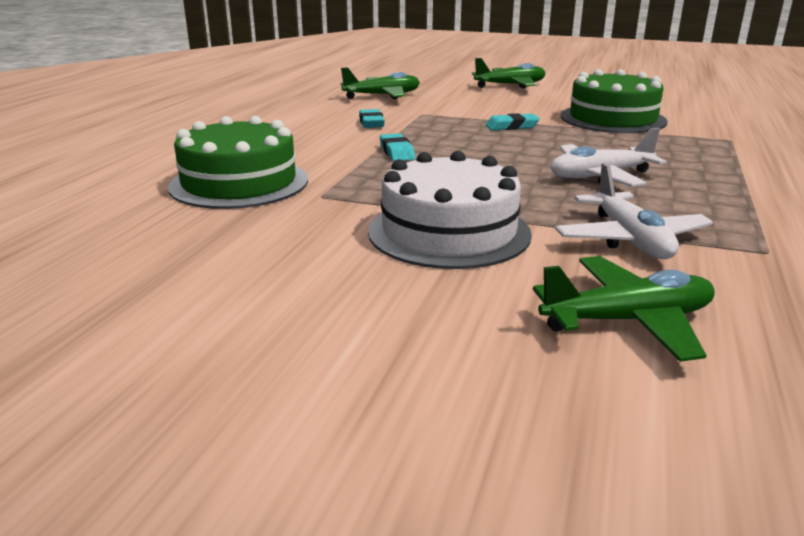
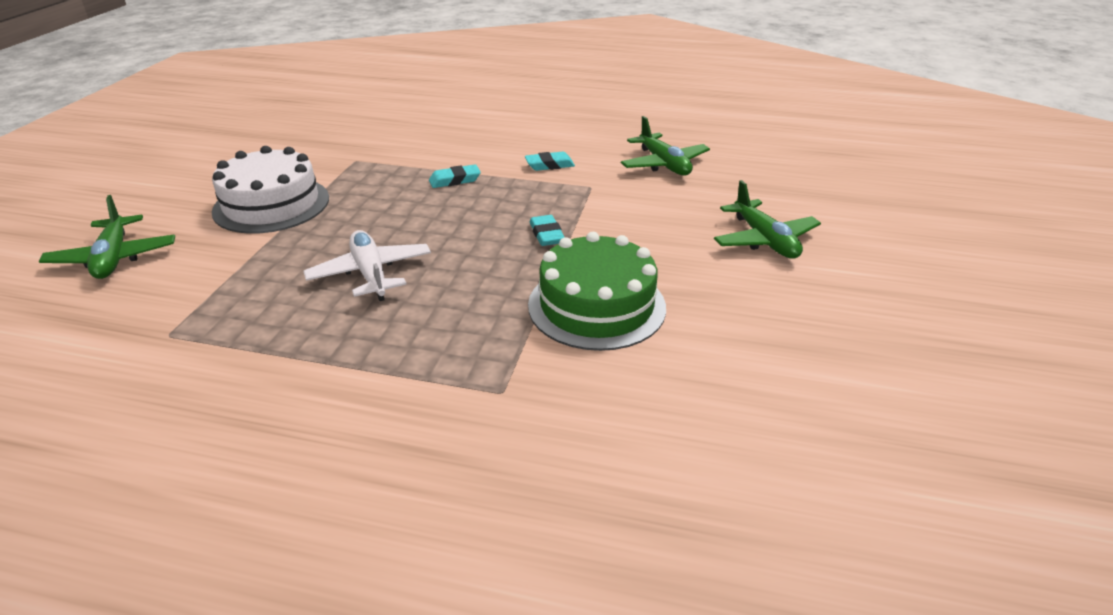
camera: 85 degrees right, 10 degrees up
(239, 183) = (388, 134): green cake -> none
(630, 239) = (224, 273): white plane -> none

